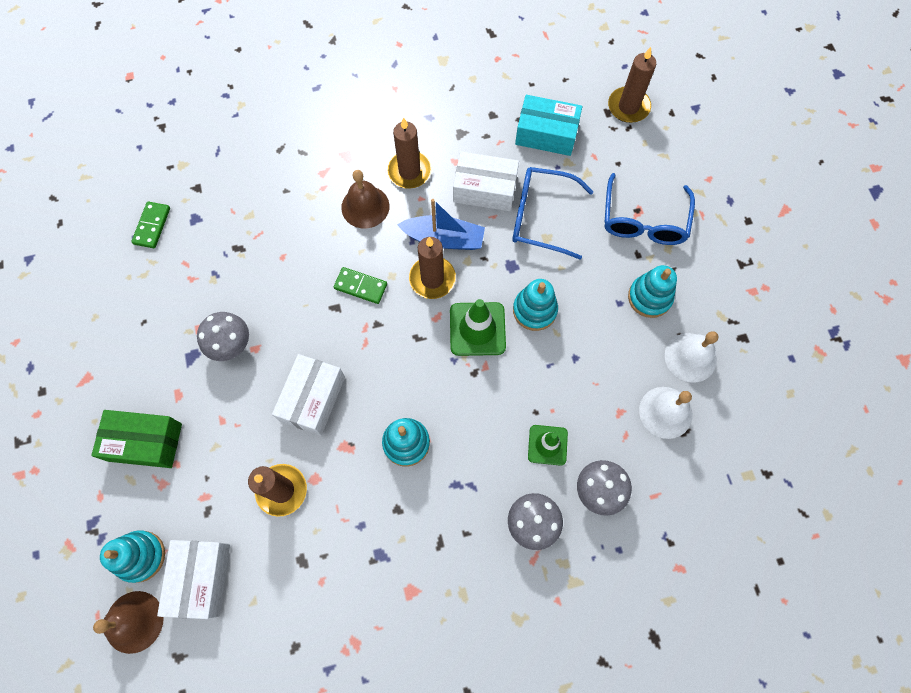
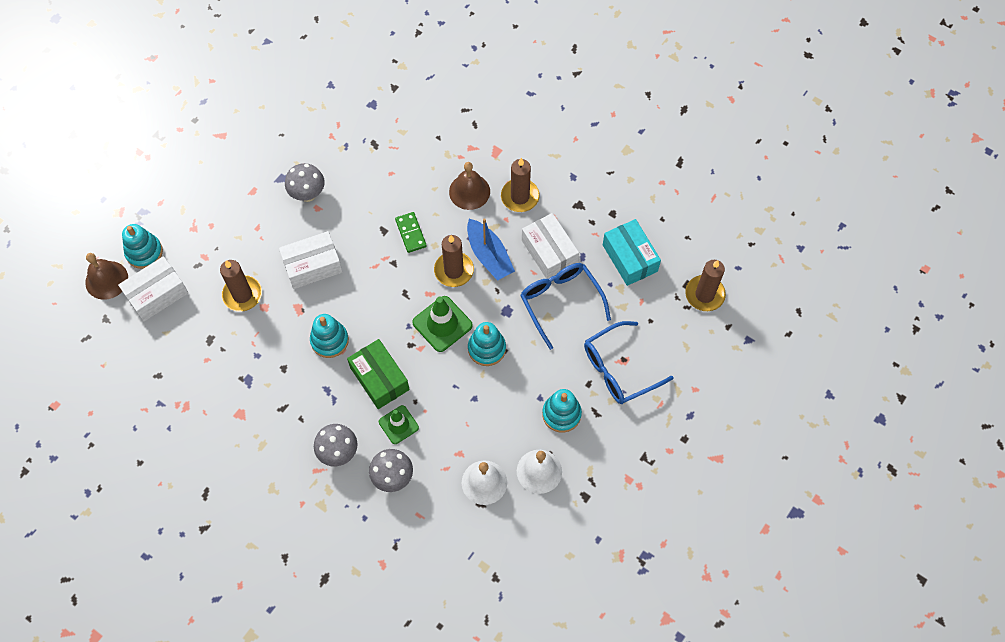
camera: 50 degrees right, 5 degrees down
(145, 442) = (210, 198): green box -> green box (379, 378)
(152, 226) = (346, 85): green domino -> none

